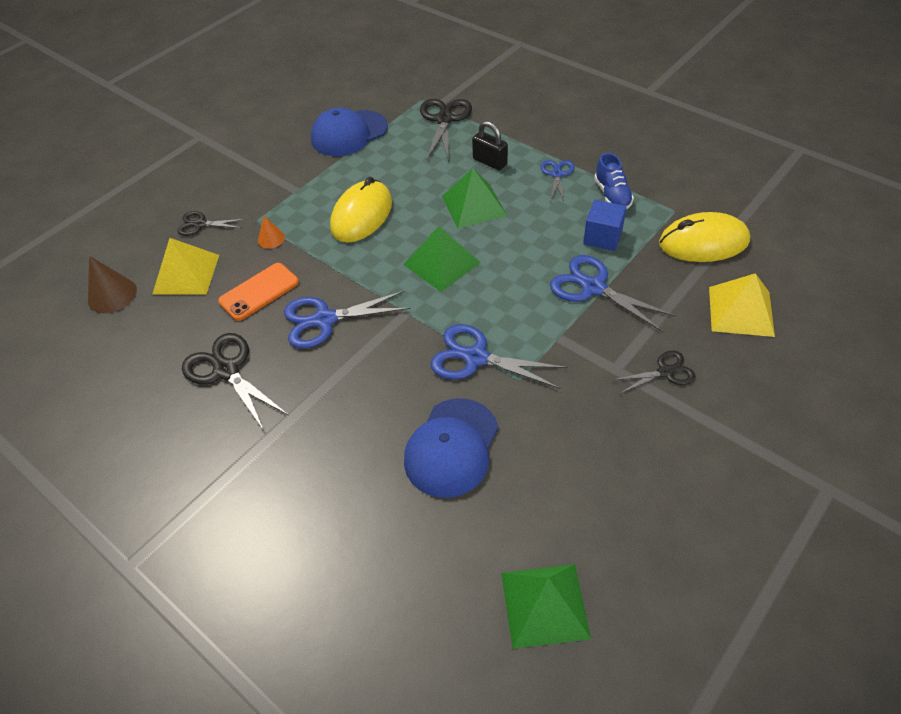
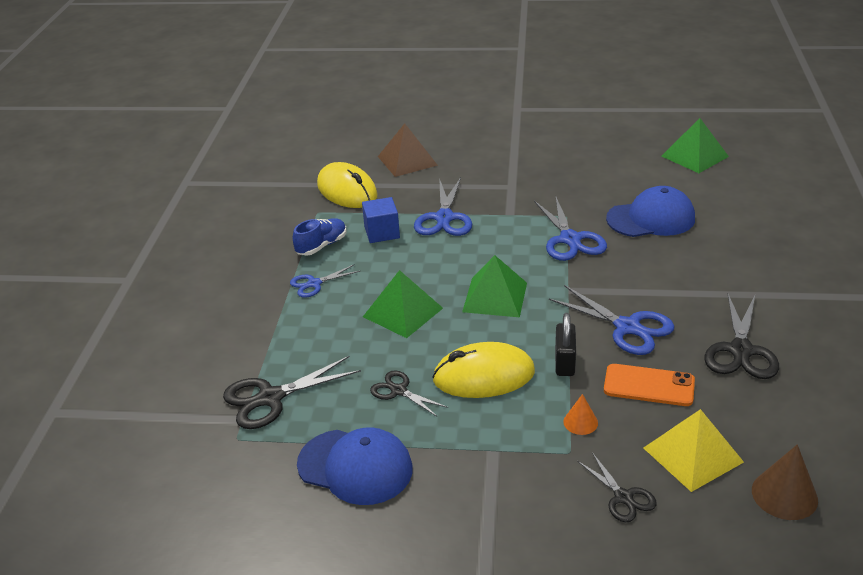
camera: 125 degrees left, 15 degrees down
(490, 162) = (326, 331): black padlock -> black padlock (564, 362)
(665, 372) = (492, 170): black scissors -> black scissors (398, 391)
(741, 311) = (407, 160): yellow pyramid -> brown pyramid

